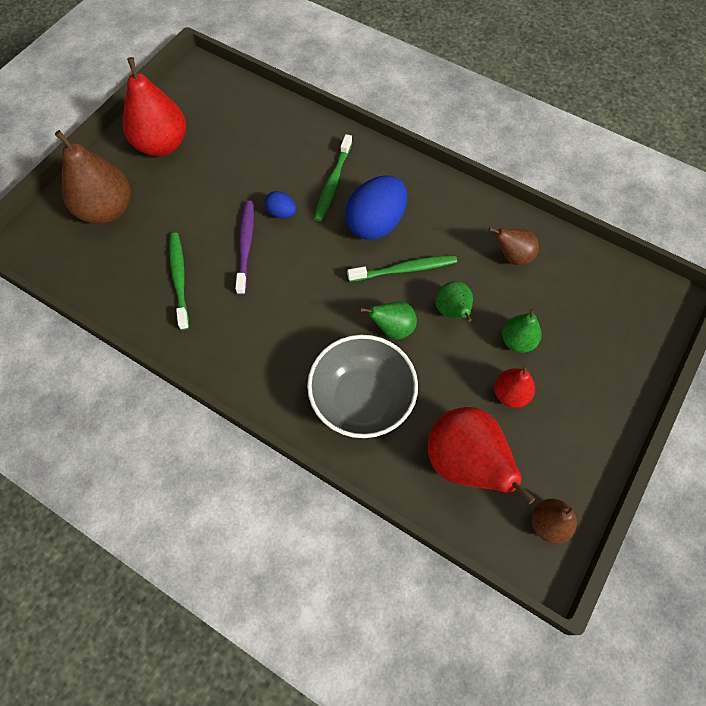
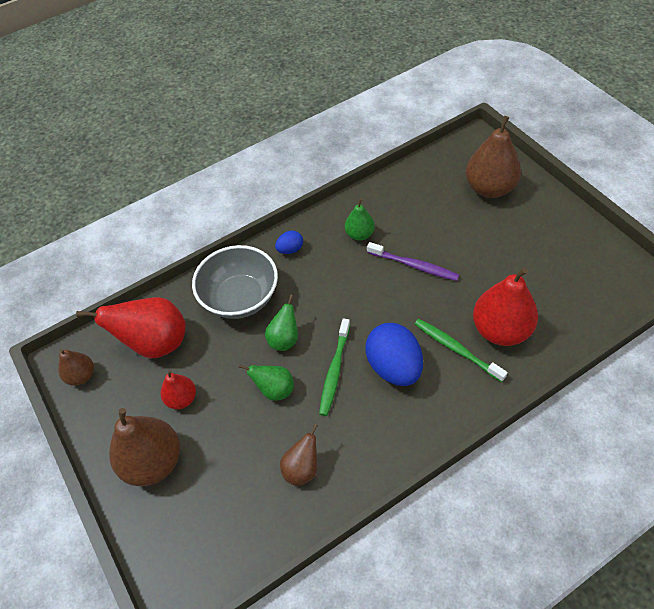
camera: 120 degrees right, 10 degrees down
(162, 145) = (551, 235): red pear -> red pear (500, 330)
(179, 279) = (402, 218): green toothbrush -> none
(281, 213) = (437, 299): blue egg -> blue egg (290, 249)
(517, 341) = (220, 428): green pear -> green pear (359, 234)
(585, 383) = (153, 462): none -> brown pear

